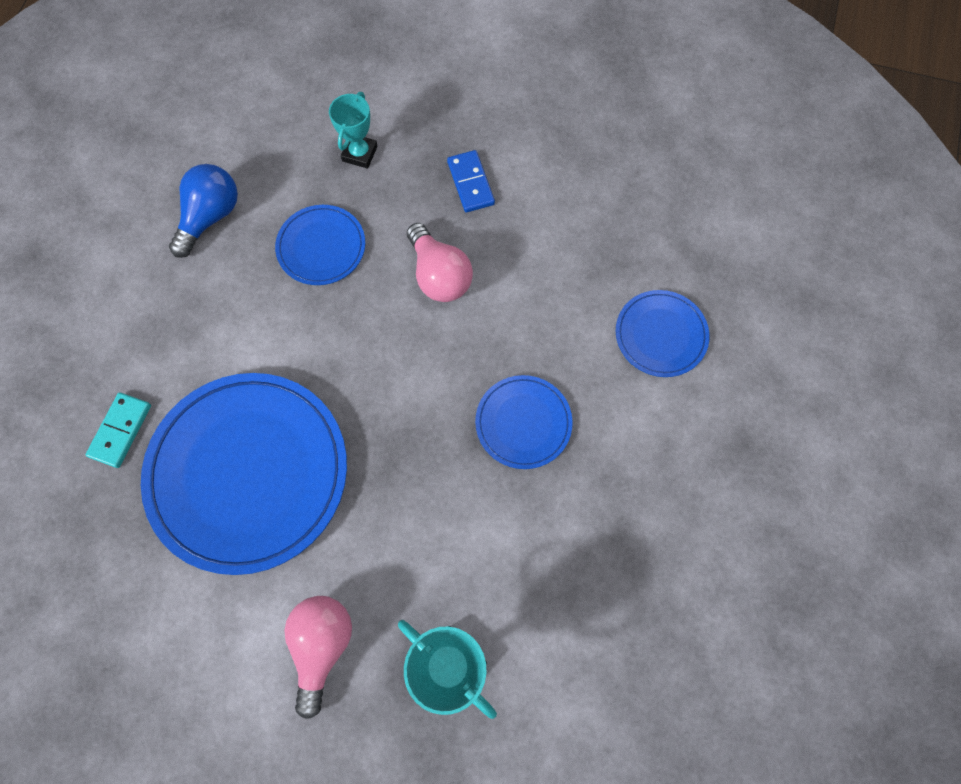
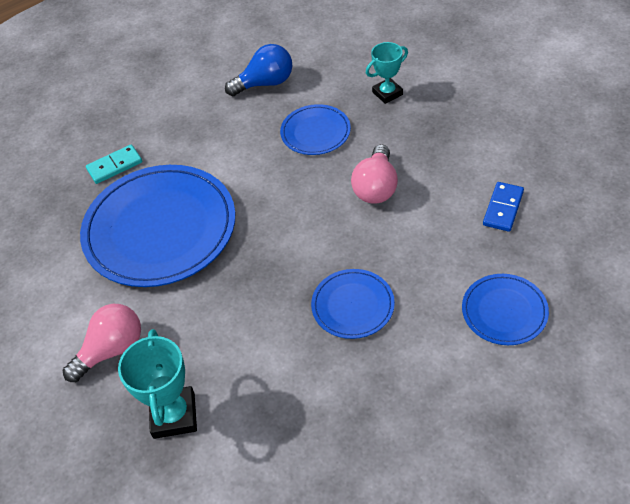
camera: 45 degrees right, 20 degrees down
(471, 183) = (447, 145): blue domino -> blue domino (503, 208)

